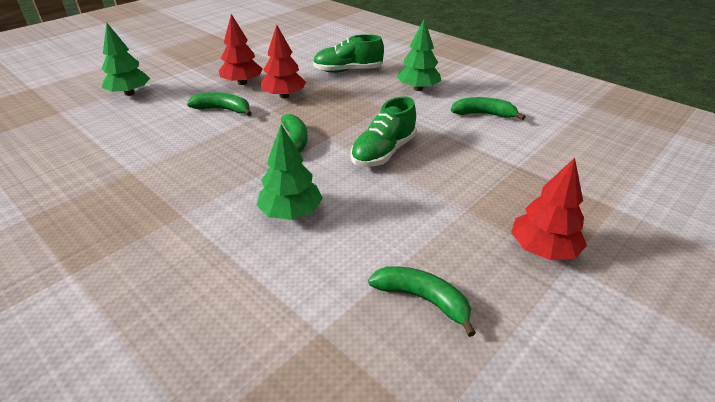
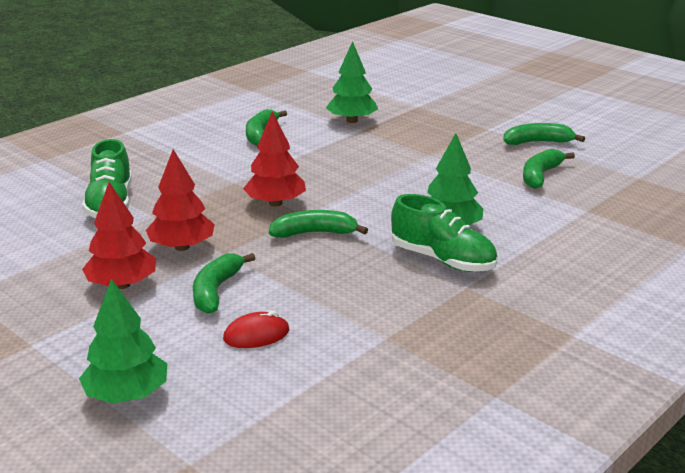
camera: 90 degrees left, 10 degrees down
(164, 125) = (256, 335): none -> red mouse
(383, 152) = (337, 185): green shoe -> green shoe (443, 260)
(418, 88) = (186, 162): green tree -> green tree (352, 121)
(538, 312) = (537, 142): none -> green banana
(543, 249) = (474, 134): red tree -> red tree (275, 203)

